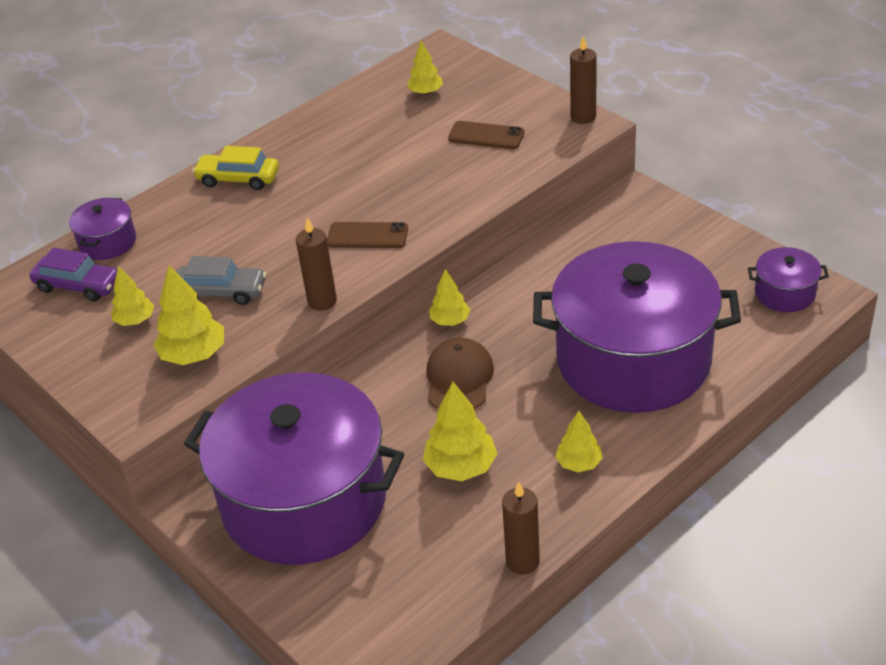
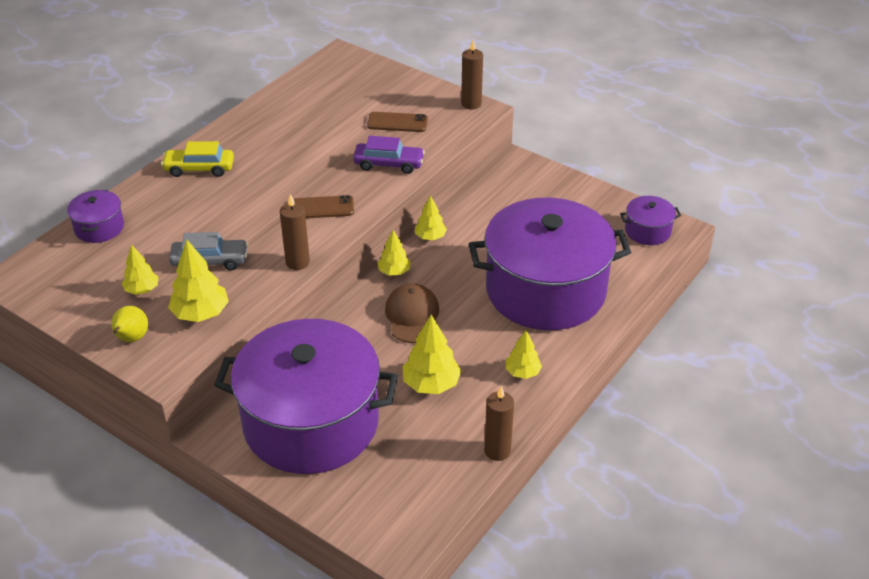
camera: 15 degrees left, 0 degrees up
(78, 286) = (83, 265): purple car -> purple car (389, 164)
(108, 378) = (131, 339): none -> yellow pear
(426, 92) = (339, 90): yellow tree -> yellow tree (430, 237)

